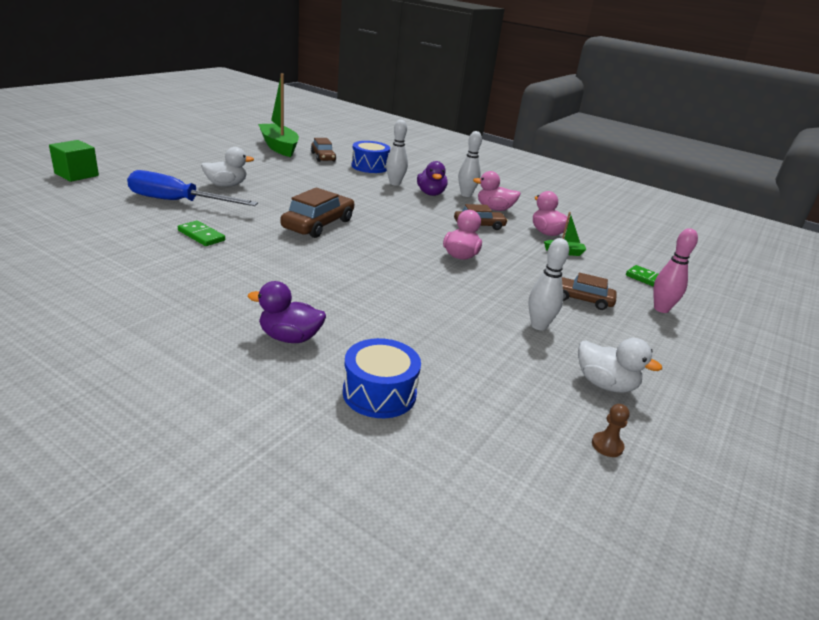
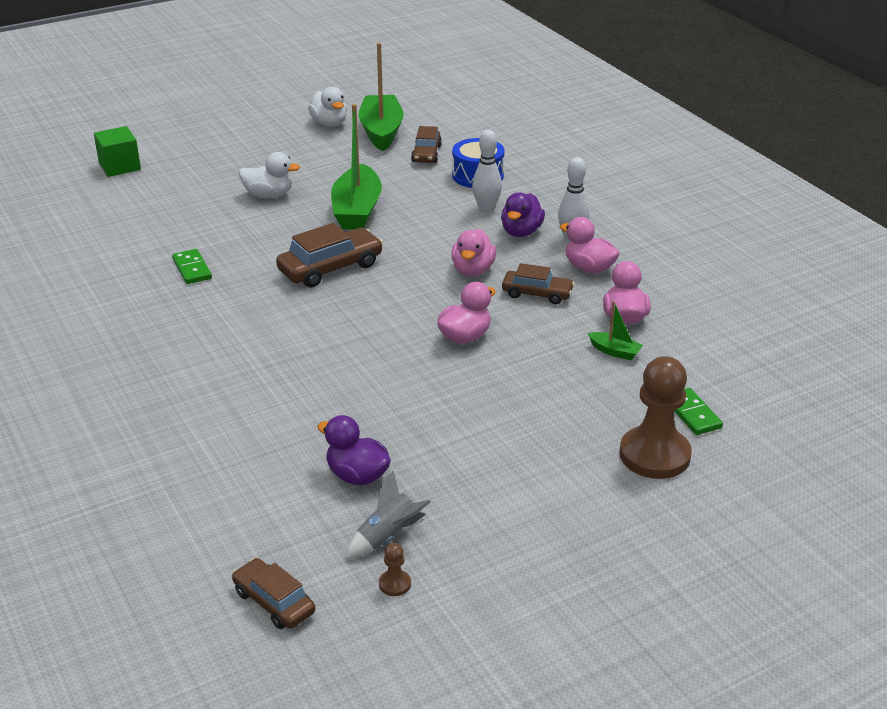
camera: 30 degrees right, 5 degrees up
(178, 202) = (199, 217): blue screwdriver -> none
(290, 338) = (190, 408): purple duck -> purple duck (357, 476)
(304, 189) = (357, 210): none -> green boat
(379, 393) = (226, 481): blue drum -> none
(423, 216) = (473, 270): none -> pink duck
(539, 326) = (464, 446): white bowling pin -> none
(559, 407) = (387, 537): none -> grey rocket
(581, 299) = (558, 422): brown car -> brown car (274, 602)
(605, 384) = (465, 527): white duck -> white duck (329, 123)
(661, 309) = (654, 455): pink bowling pin -> brown pawn

